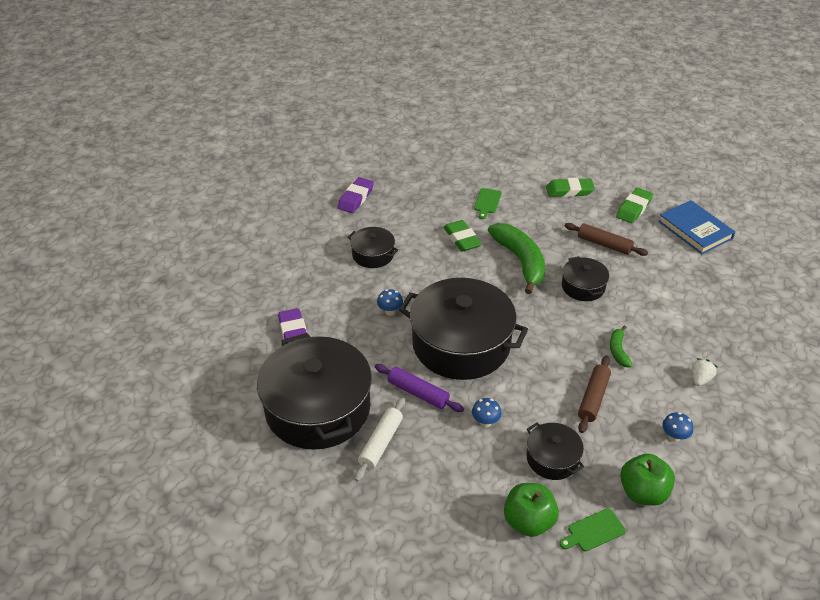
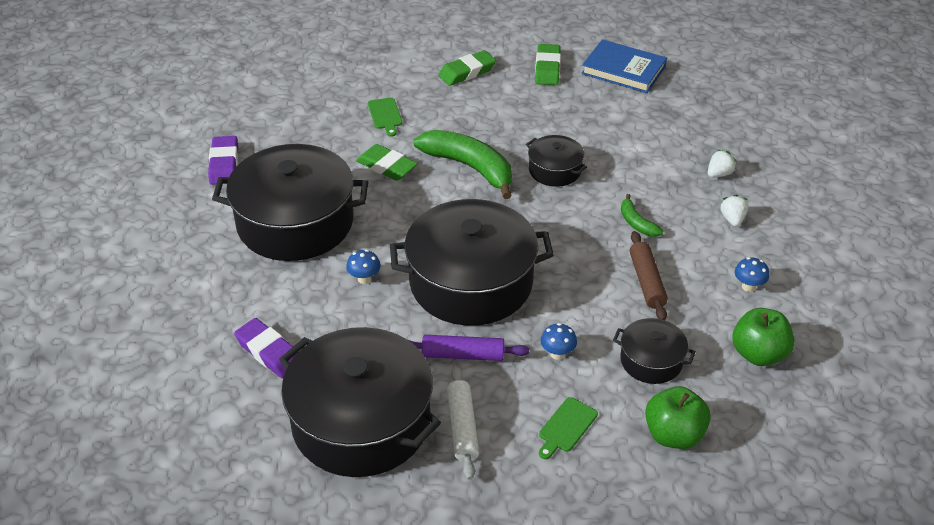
camera: 30 degrees left, 0 degrees up
(373, 255) = (295, 222): black pot -> black pot, size x2.11
(593, 531) = (741, 414): green cutting board -> green cutting board (566, 427)
(604, 244) = (544, 117): brown rolling pin -> none
(715, 339) = (719, 174): none -> white strawberry

